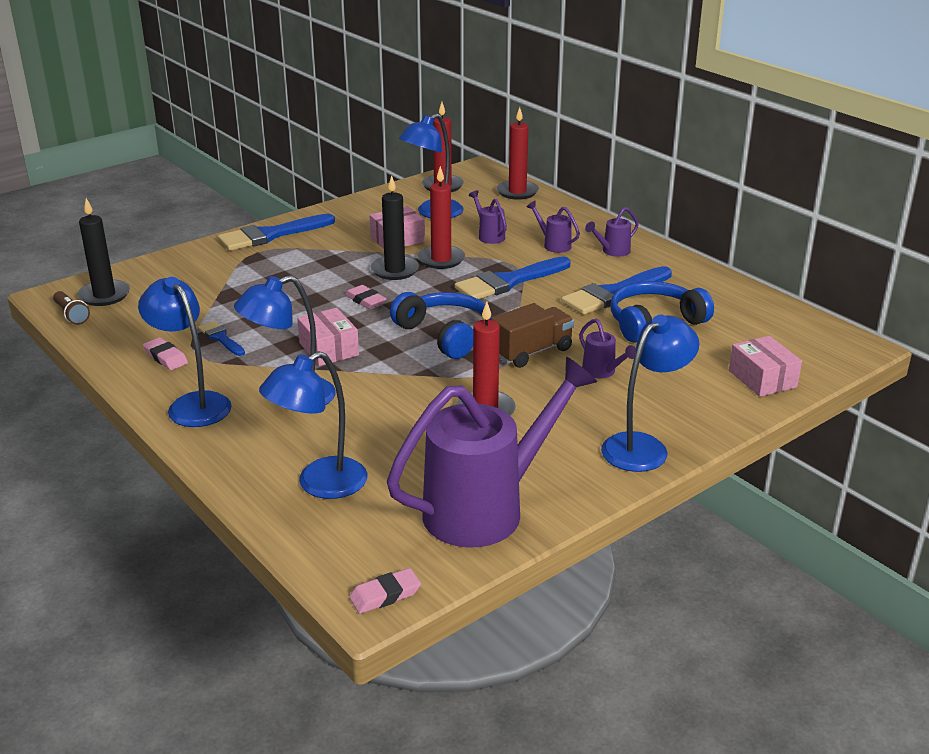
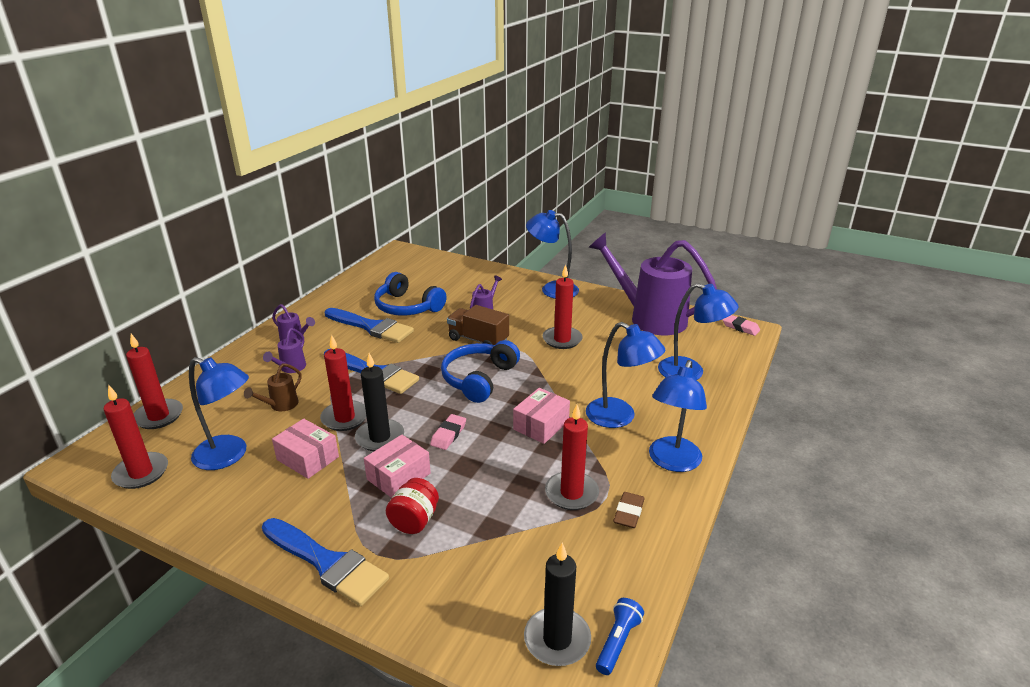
camera: 115 degrees left, 0 degrees up
(71, 315) = (618, 642): brown flashlight -> blue flashlight
(165, 357) = (628, 513): pink eraser -> brown eraser
(221, 338) = (571, 493): blue brush -> red candle
(274, 268) = (414, 521): none -> red jar
(489, 236) = (281, 405): purple watering can -> brown watering can
(762, 379) = (455, 269): pink box -> pink box (398, 476)

